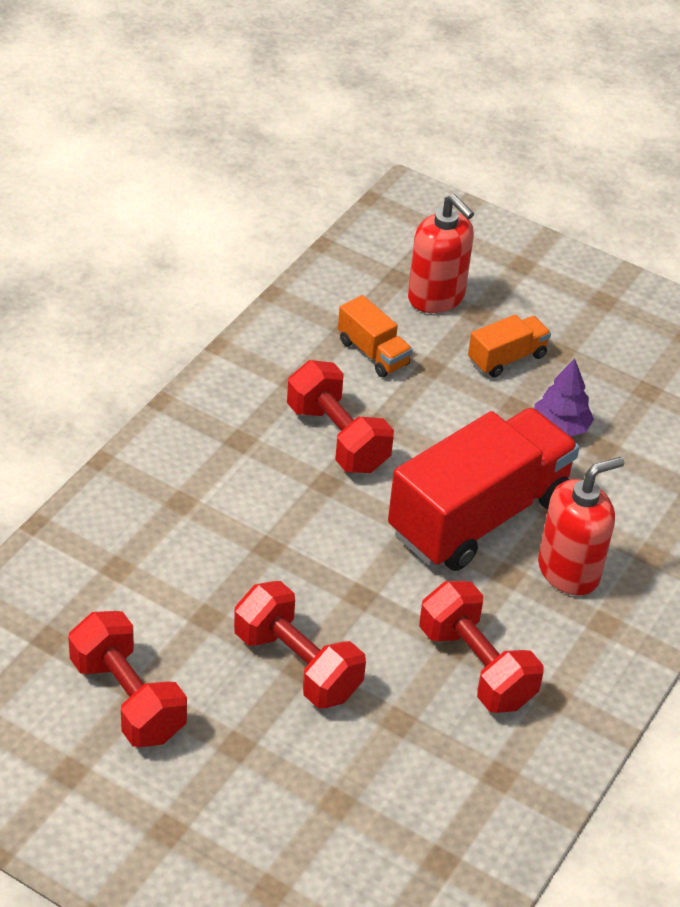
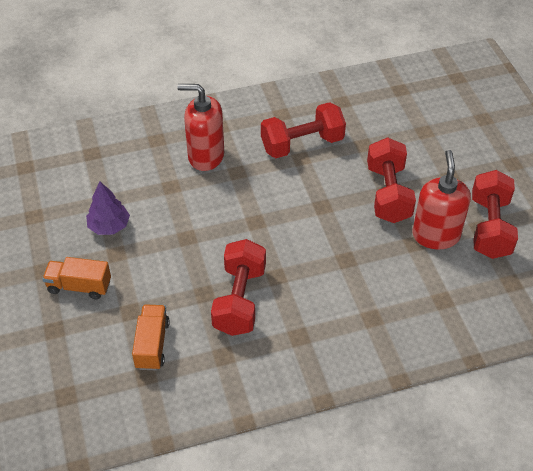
camera: 135 degrees left, 5 degrees up
(436, 297) = (61, 360): red soap dispenser -> red soap dispenser (435, 235)
(476, 666) = (302, 144): red dumbbell -> red dumbbell turned 60 degrees clockwise
(478, 516) = (215, 207): red truck -> none

